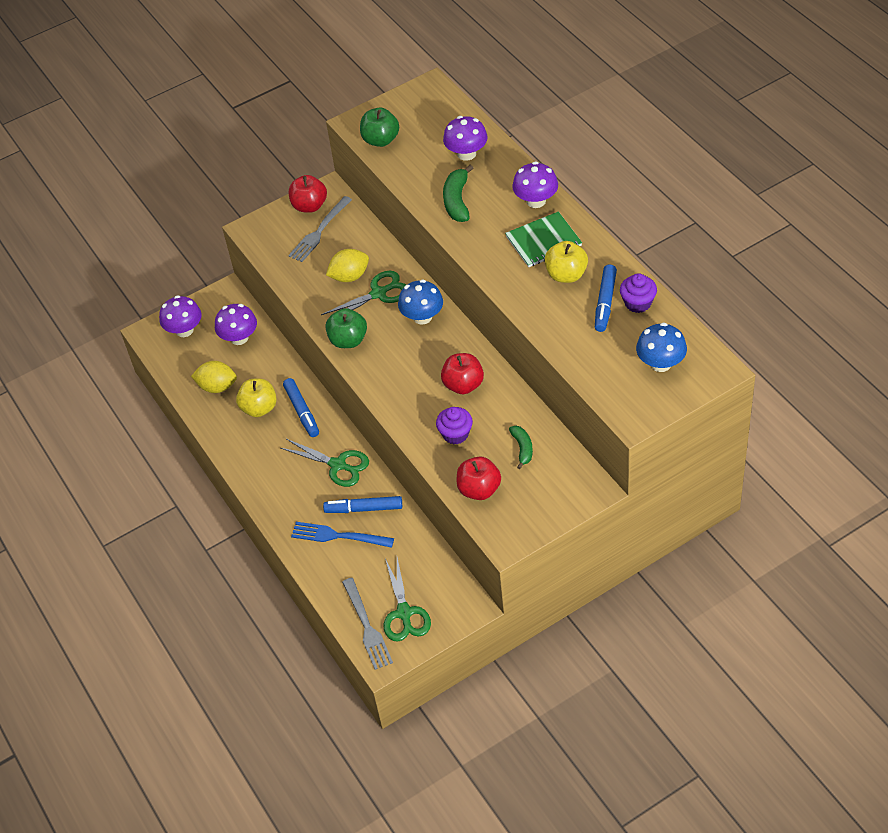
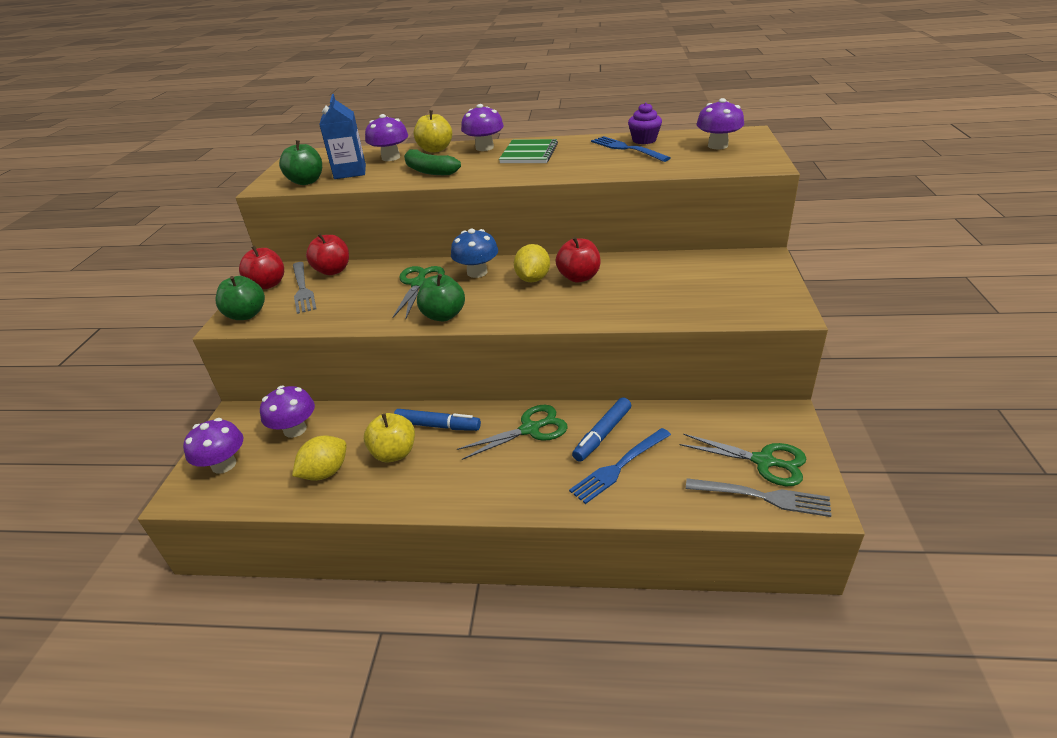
camera: 55 degrees left, 15 degrees down
(266, 230) = (246, 315): none -> green apple
(349, 276) = (376, 291): yellow lemon -> yellow lemon (533, 279)
(418, 151) = (350, 172): none -> blue carton
(455, 434) = (630, 298): purple cupcake -> none
(479, 489) = (711, 307): red apple -> red apple (333, 271)
(522, 448) = (685, 273): green banana -> none
(566, 275) = (576, 154): yellow apple -> yellow apple (435, 149)
(605, 302) = (627, 149): blue marker -> blue fork
(660, 363) = (717, 146): blue mushroom -> purple mushroom

